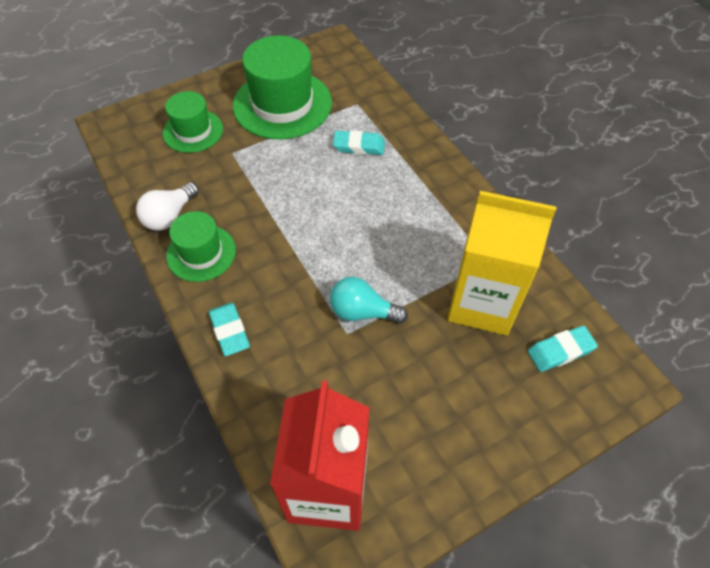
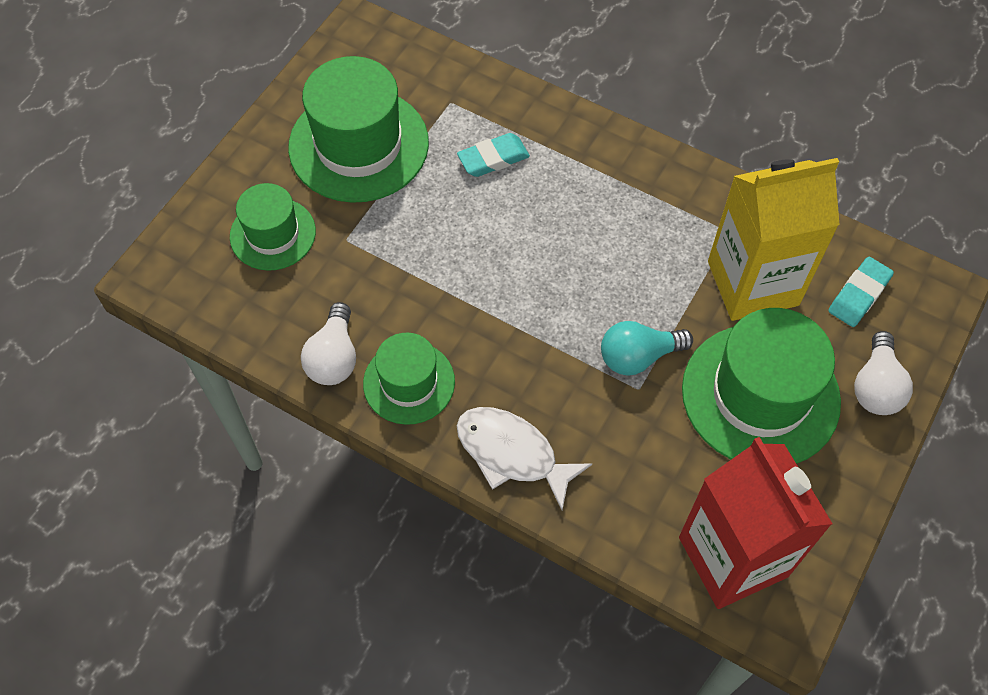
camera: 30 degrees left, 5 degrees up
(229, 331) = (512, 454): turquoise eraser -> white fish
(433, 383) = (760, 395): none -> green hat
(529, 424) = (876, 386): none -> white light bulb

